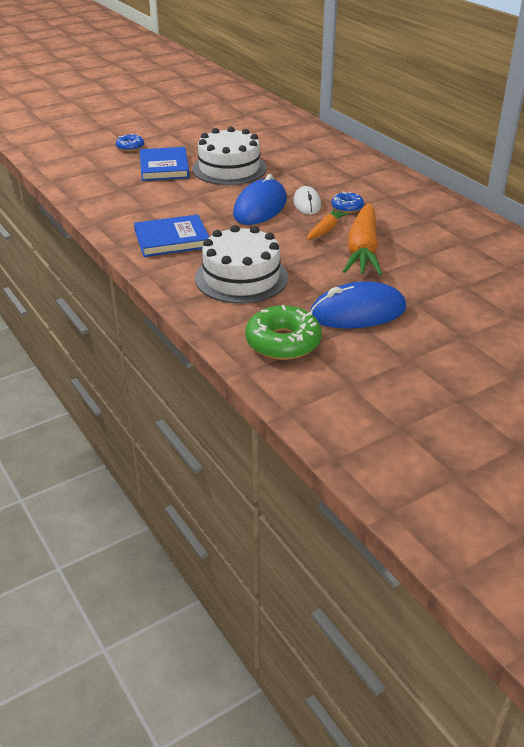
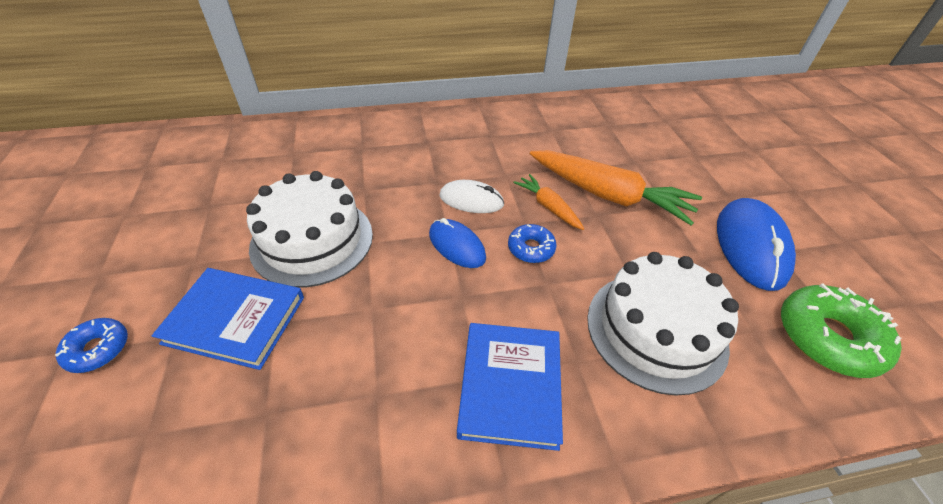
camera: 70 degrees left, 10 degrees up
(260, 207) = (457, 246): blue mouse -> blue mouse, size x0.61
(347, 207) = (498, 172): blue donut -> blue donut (531, 248)

